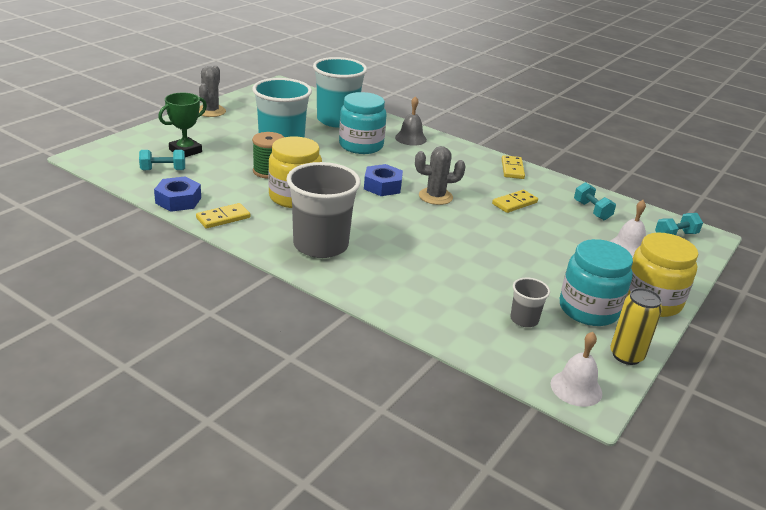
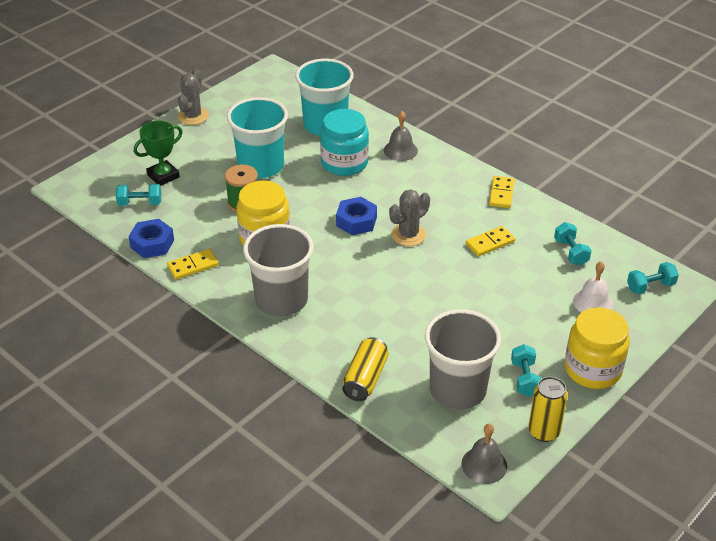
camera: 10 degrees right, 10 degrees up
(424, 311) = (365, 378): none -> yellow can
(435, 196) = (408, 235): grey cactus -> grey cactus turned 45 degrees counterclockwise
(524, 319) = (457, 390): grey cup -> grey cup, size x2.14
(576, 388) = (484, 465): white bell -> grey bell
(588, 309) = (525, 379): turquoise jar -> turquoise dumbbell

